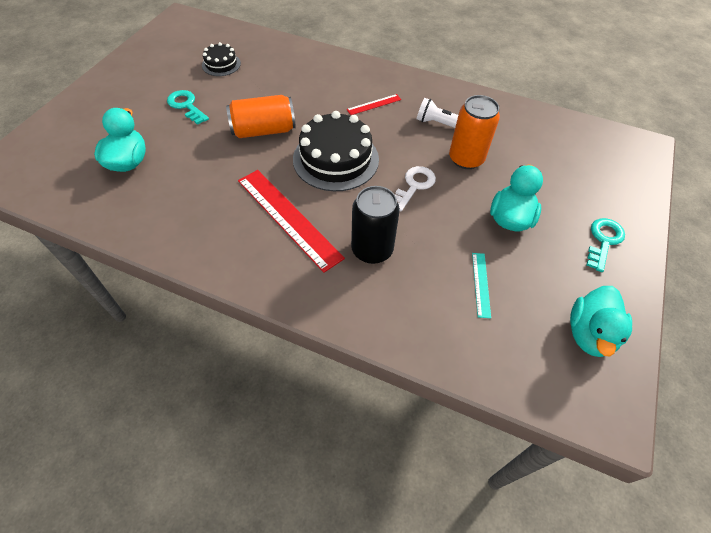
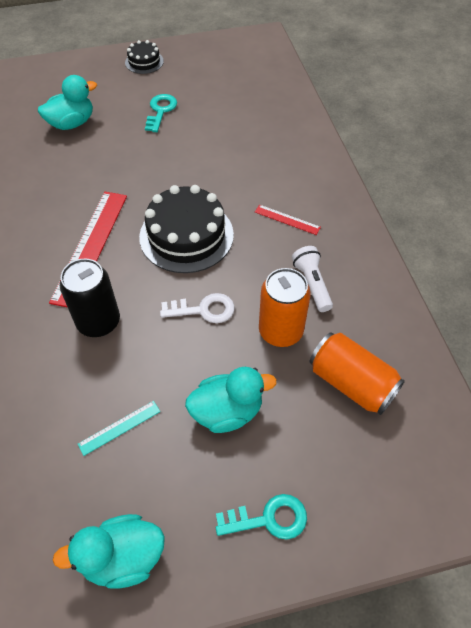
camera: 55 degrees right, 0 degrees up
(221, 64) = (231, 96): black cake -> black cake (144, 62)
(264, 130) = (177, 170): orange can -> orange can (351, 383)

